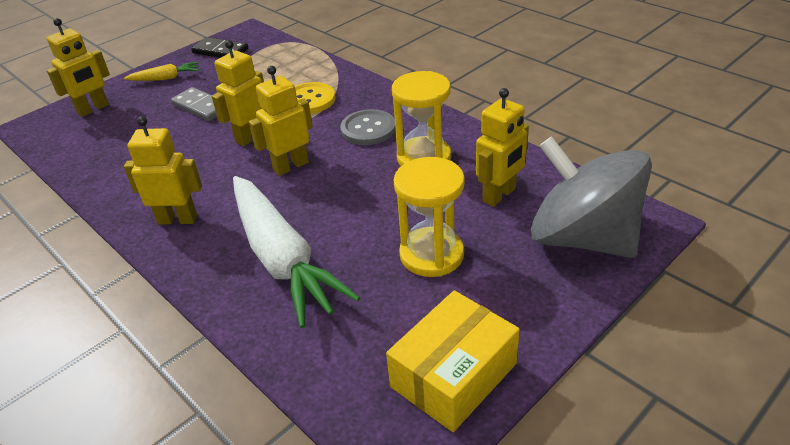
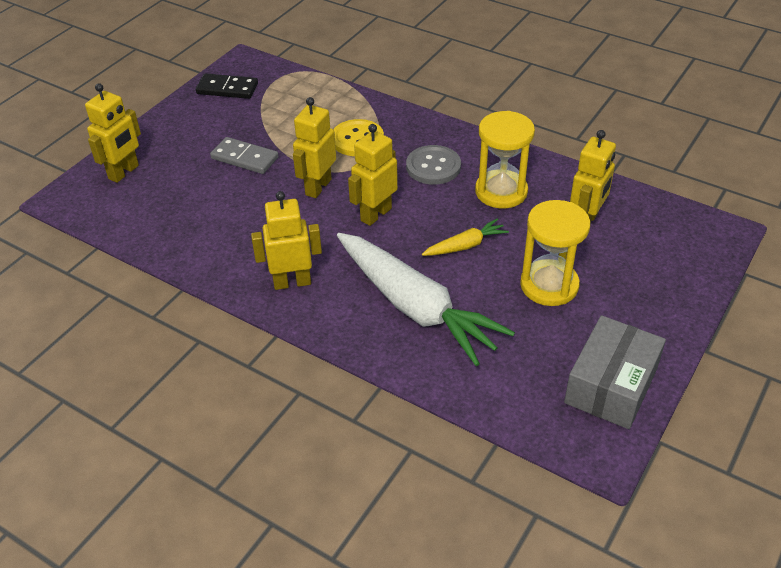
camera: 15 degrees left, 5 degrees up
(165, 78) = (184, 127): yellow carrot -> yellow carrot (465, 245)
(454, 375) = (611, 385): yellow box -> grey box
(582, 238) = (672, 253): grey spinning top -> none

